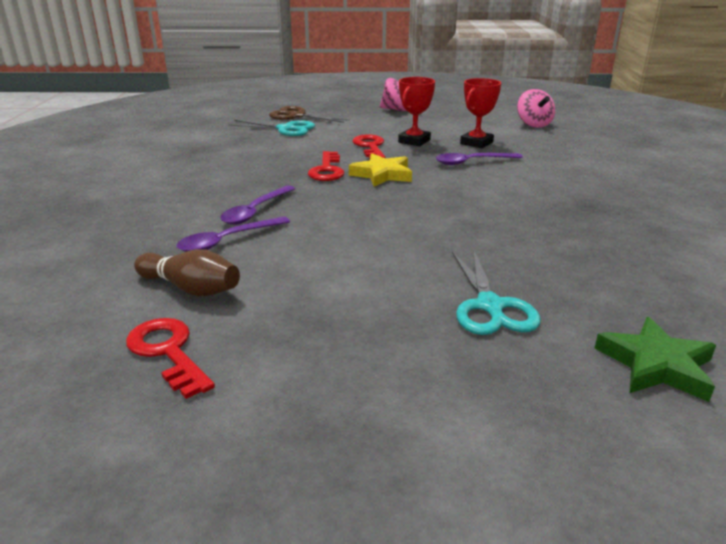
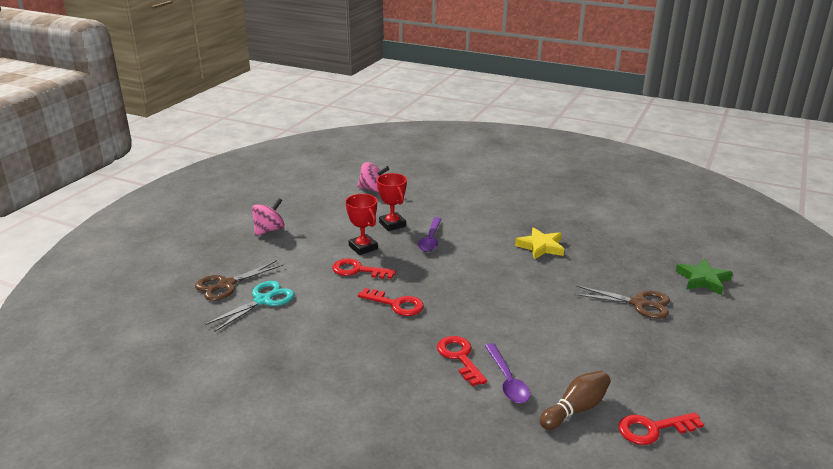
camera: 65 degrees left, 0 degrees up
(255, 211) = (459, 357): purple spoon -> red key
(382, 175) = (426, 282): yellow star -> yellow star (541, 247)
(490, 306) = (638, 303): turquoise scissors -> brown scissors

